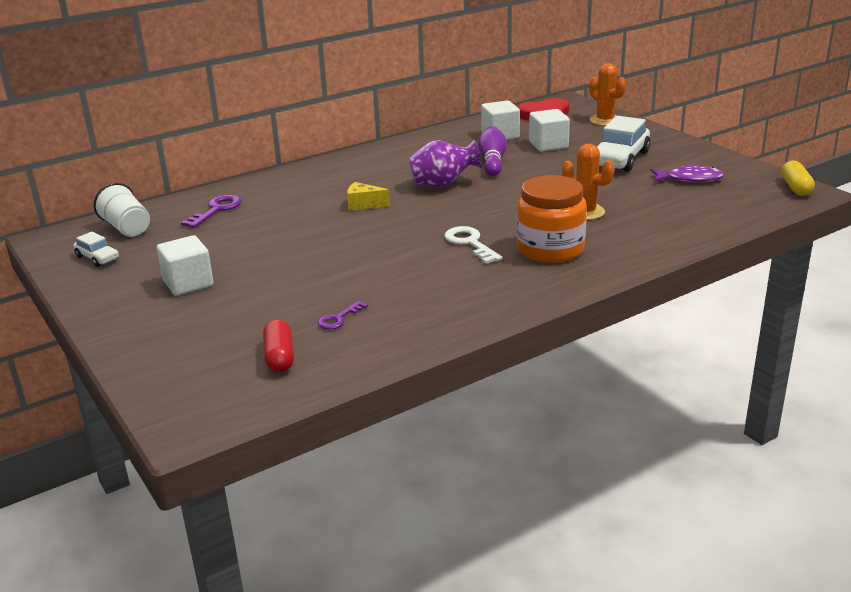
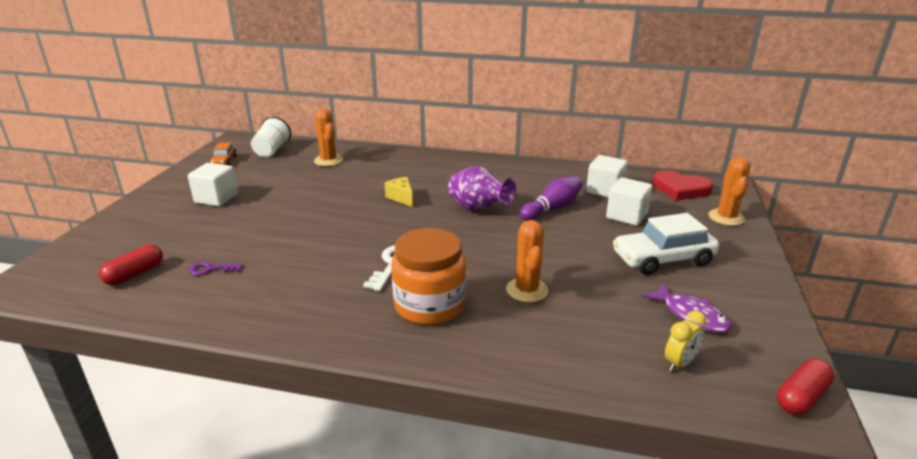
camera: 45 degrees right, 0 degrees up
(97, 258) = (224, 161): white car -> orange car
(216, 210) = (328, 160): purple key -> orange cactus
(728, 202) = (679, 363): none -> yellow clock
(795, 188) = (801, 397): yellow capsule -> red capsule

